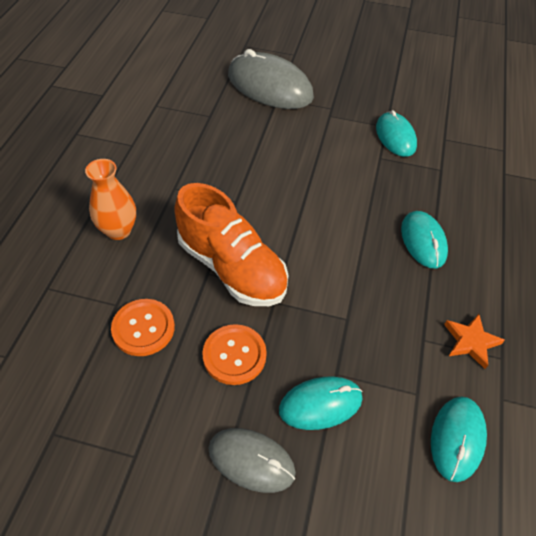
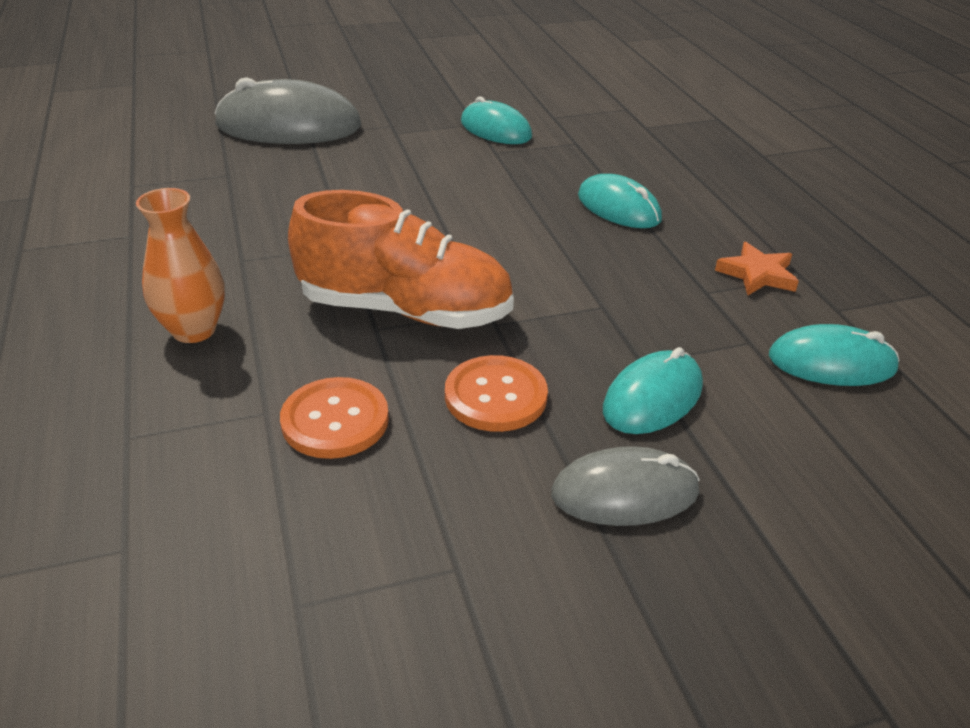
camera: 30 degrees left, 15 degrees down
(457, 438) = (831, 362): turquoise mouse -> turquoise mouse turned 75 degrees counterclockwise

